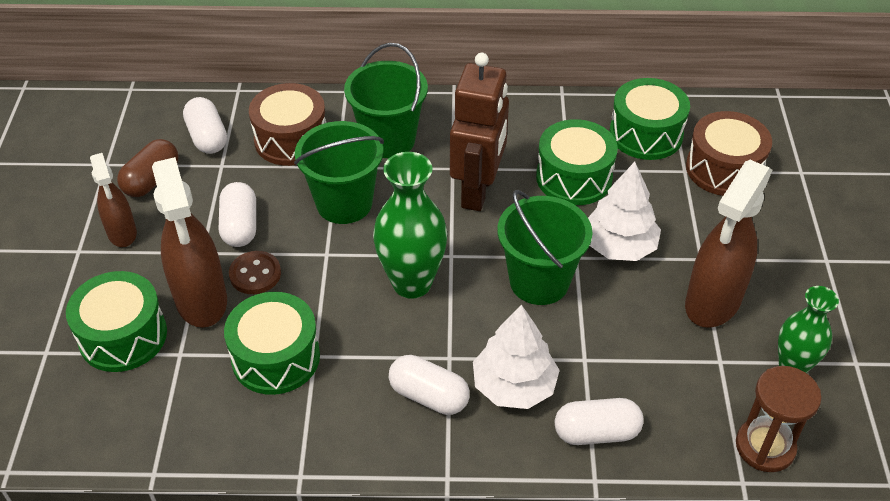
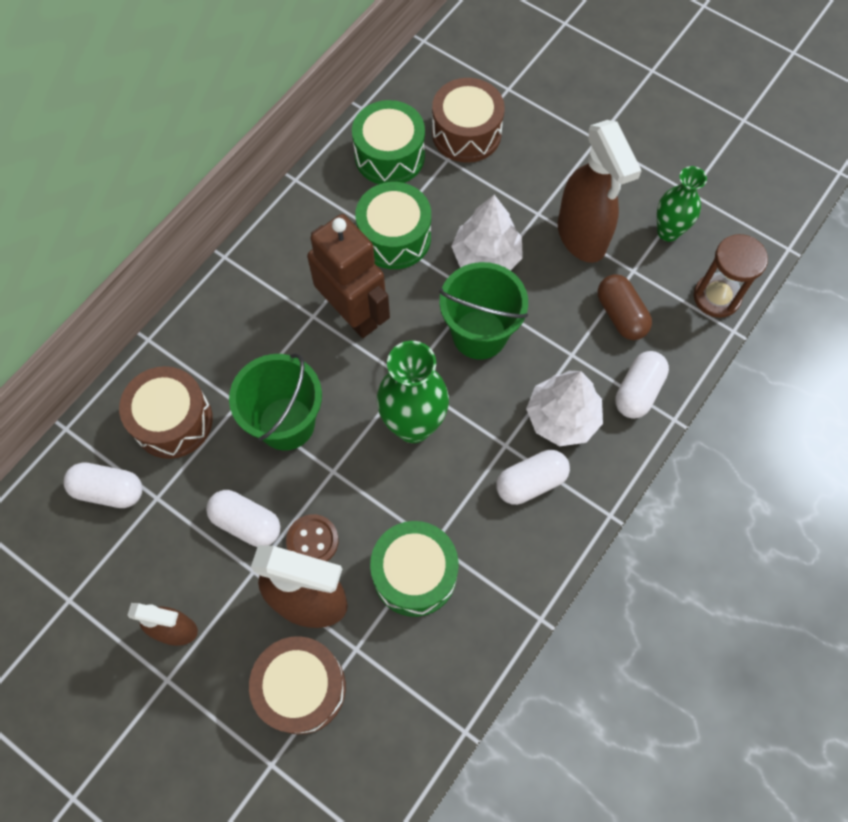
camera: 55 degrees left, 20 degrees up
(123, 336) = (301, 688): green drum -> brown drum
(151, 180) = (126, 569): brown capsule -> brown capsule (620, 315)
(388, 140) = (239, 343): green bucket -> none

